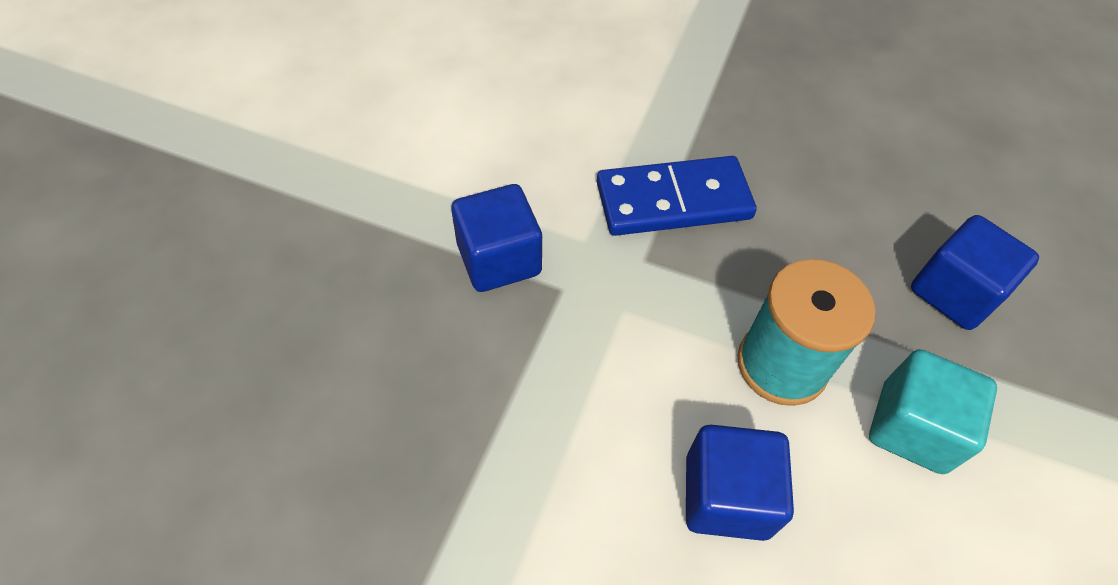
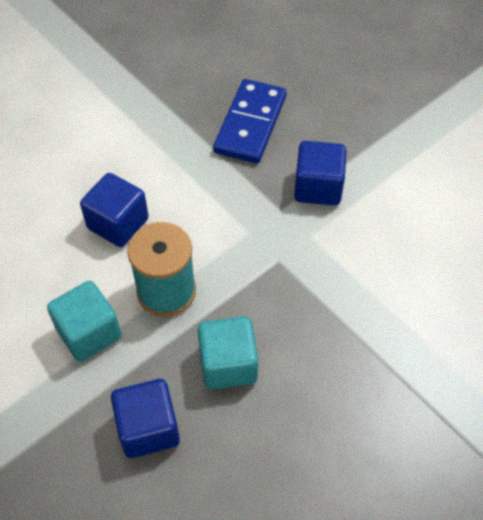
camera: 120 degrees right, 0 degrees up
(673, 201) = (315, 300): blue domino -> blue domino (250, 124)
(818, 250) = (228, 364): none -> turquoise cube

